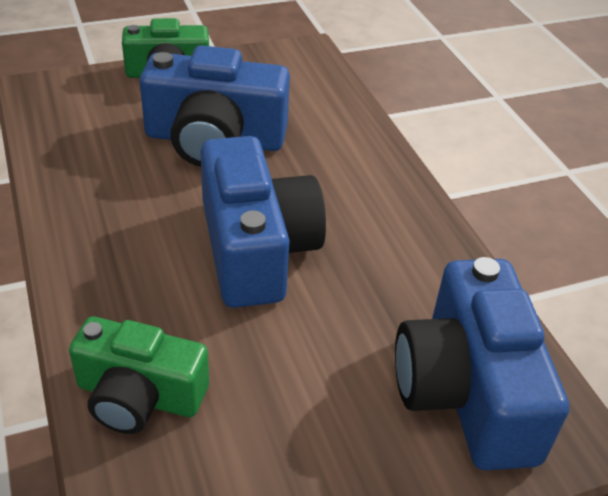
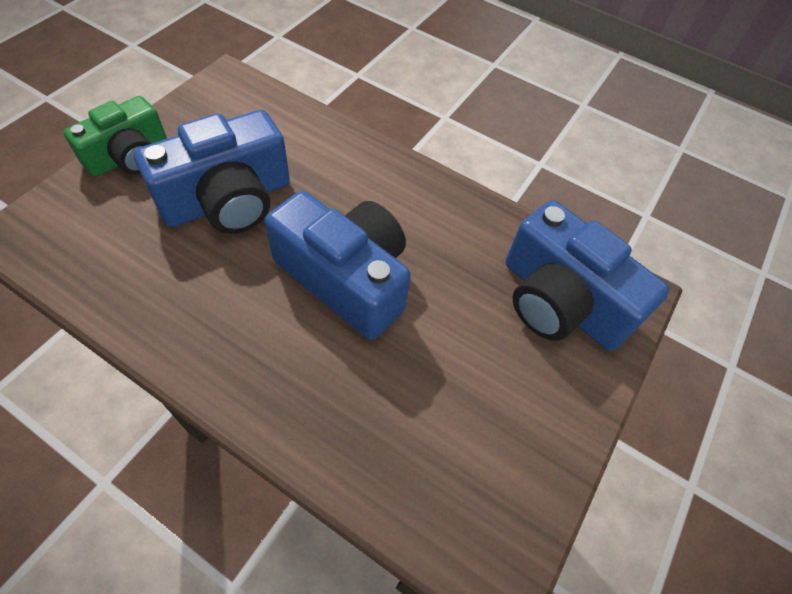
camera: 40 degrees left, 15 degrees up
(139, 395) = (375, 451): green camera -> none

